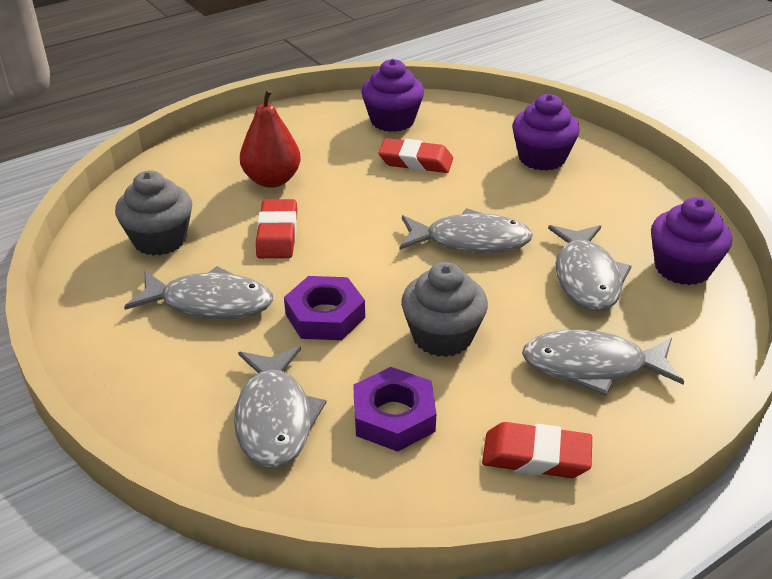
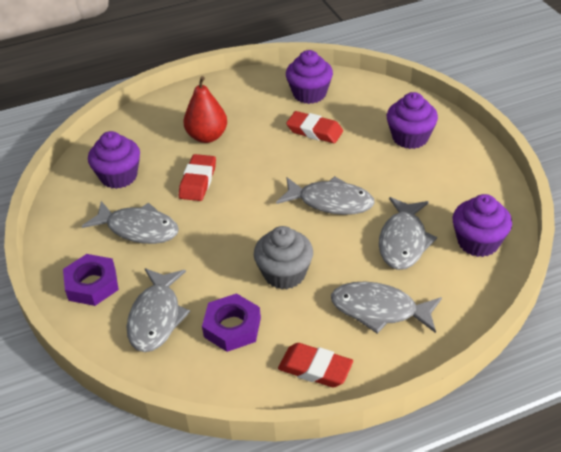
camera: 15 degrees right, 5 degrees up
(160, 239) = (119, 176): grey cupcake -> purple cupcake
(325, 315) = (211, 248): purple nut -> purple nut (92, 284)

